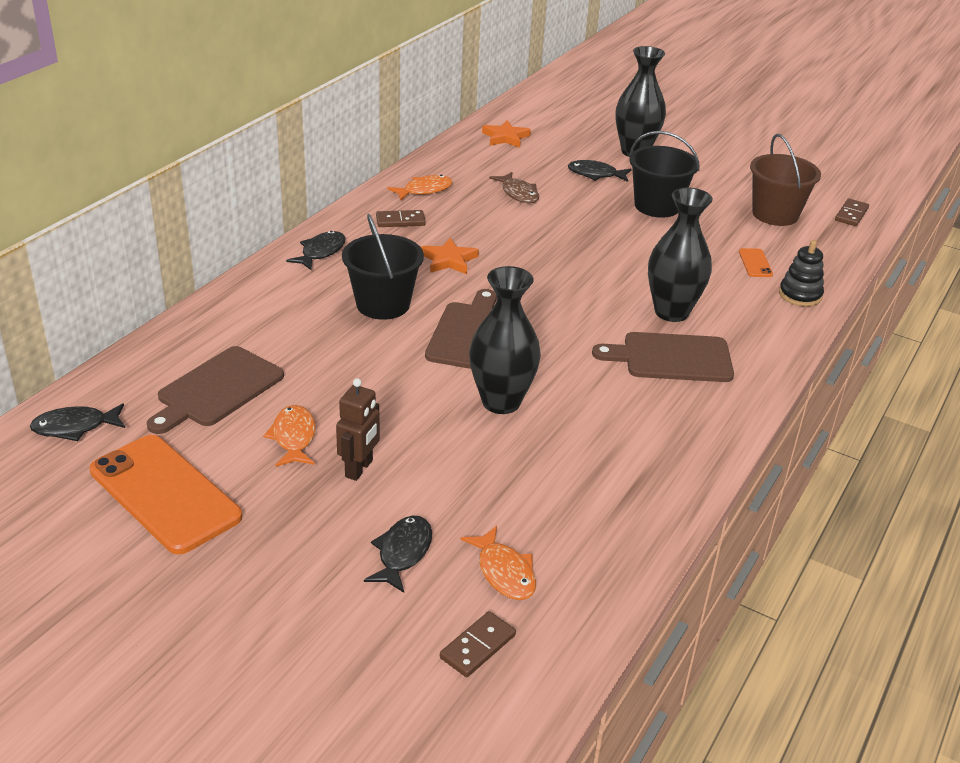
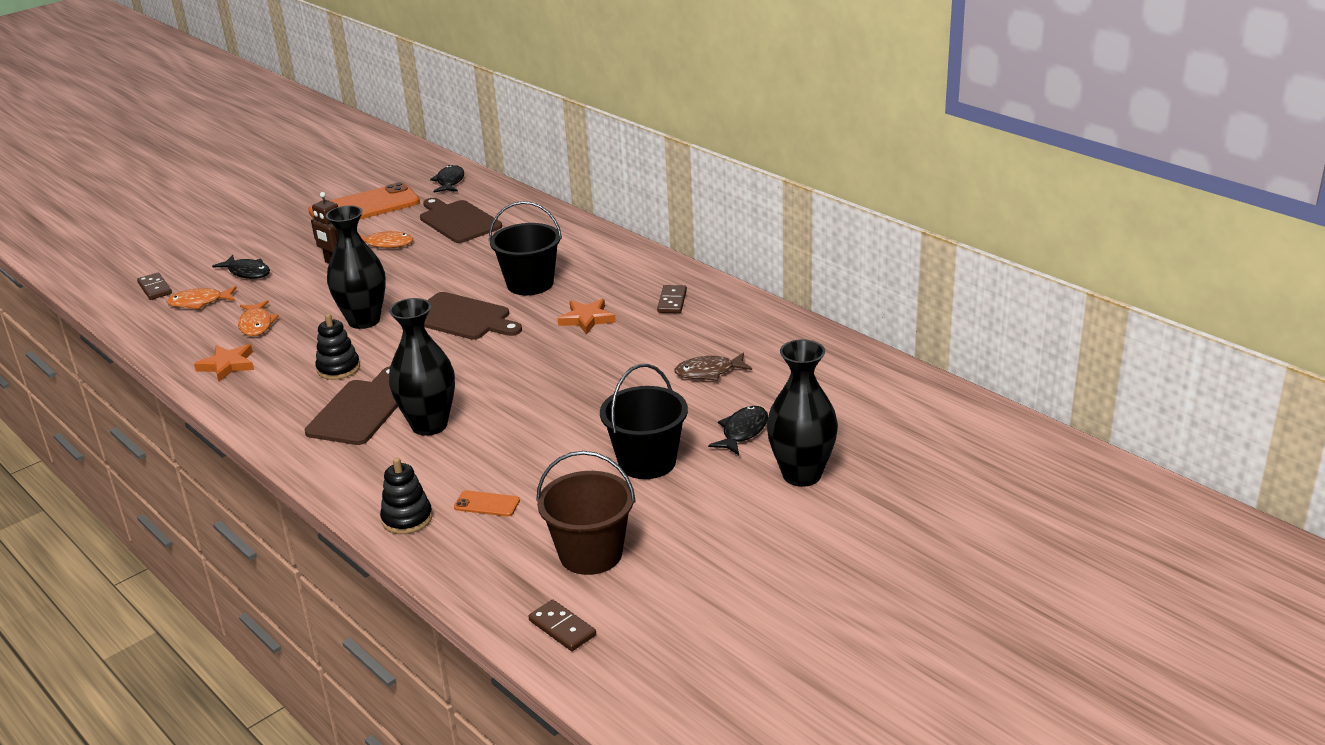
camera: 110 degrees right, 5 degrees down
(321, 252) = (629, 262): black fish -> none
(424, 190) = (733, 319): orange fish -> orange fish (256, 324)
(505, 137) = (860, 382): orange star -> orange star (228, 365)
(607, 393) = (338, 368): none -> black stacking toy

